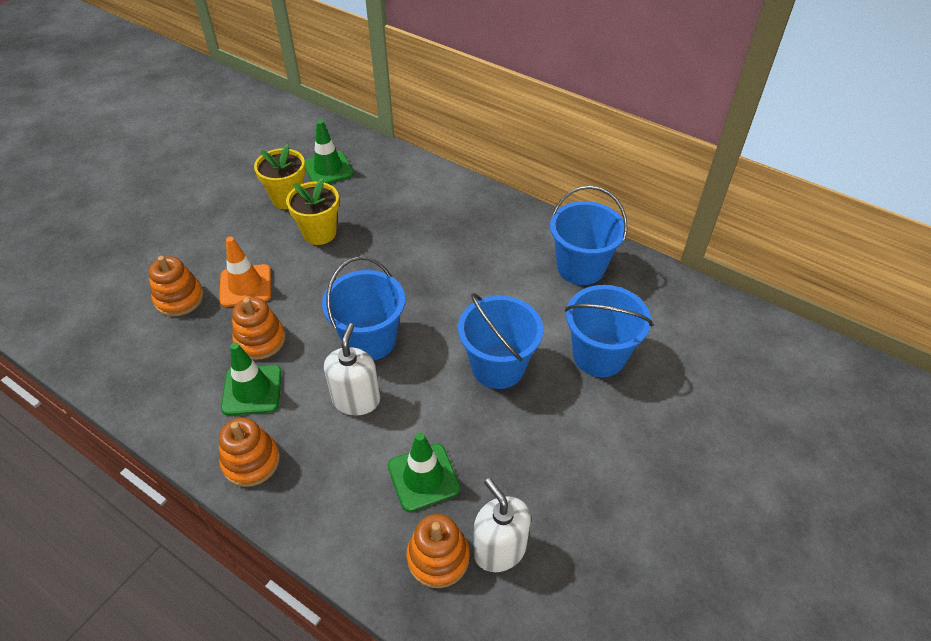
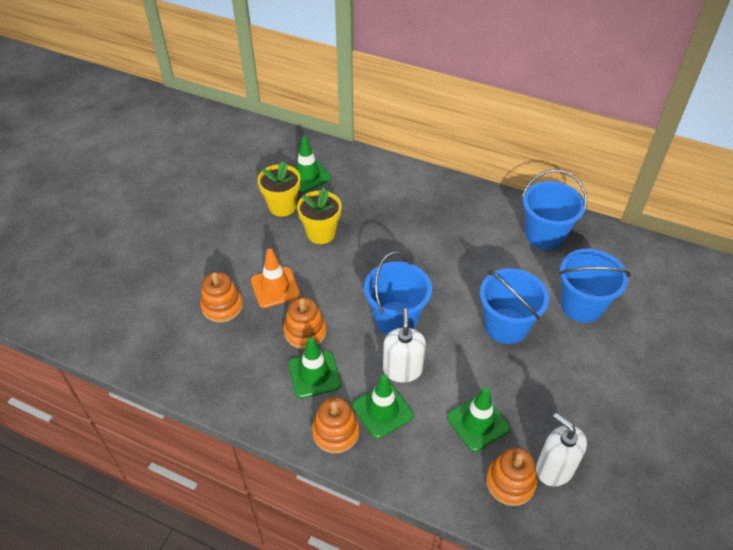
camera: 10 degrees left, 0 degrees up
(315, 444) = (382, 410): none -> green traffic cone

